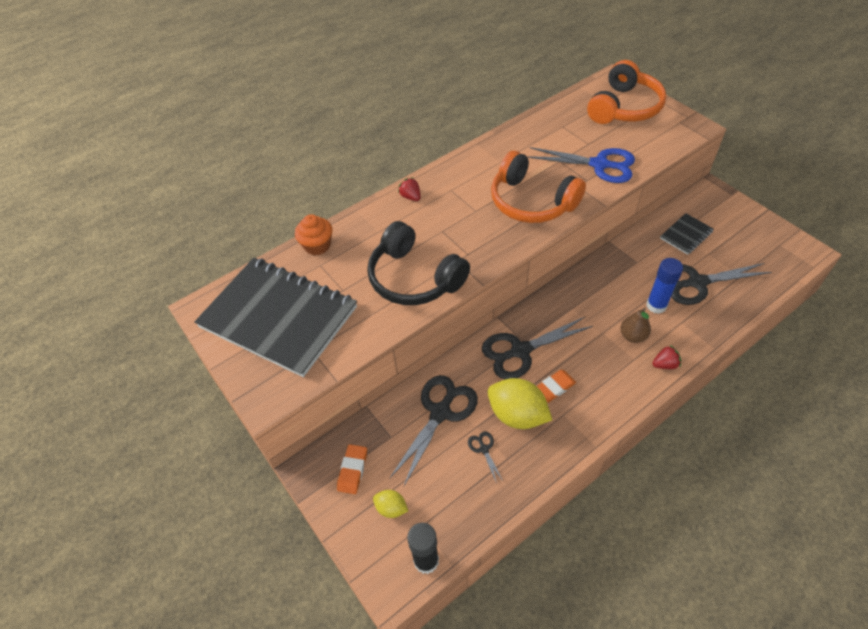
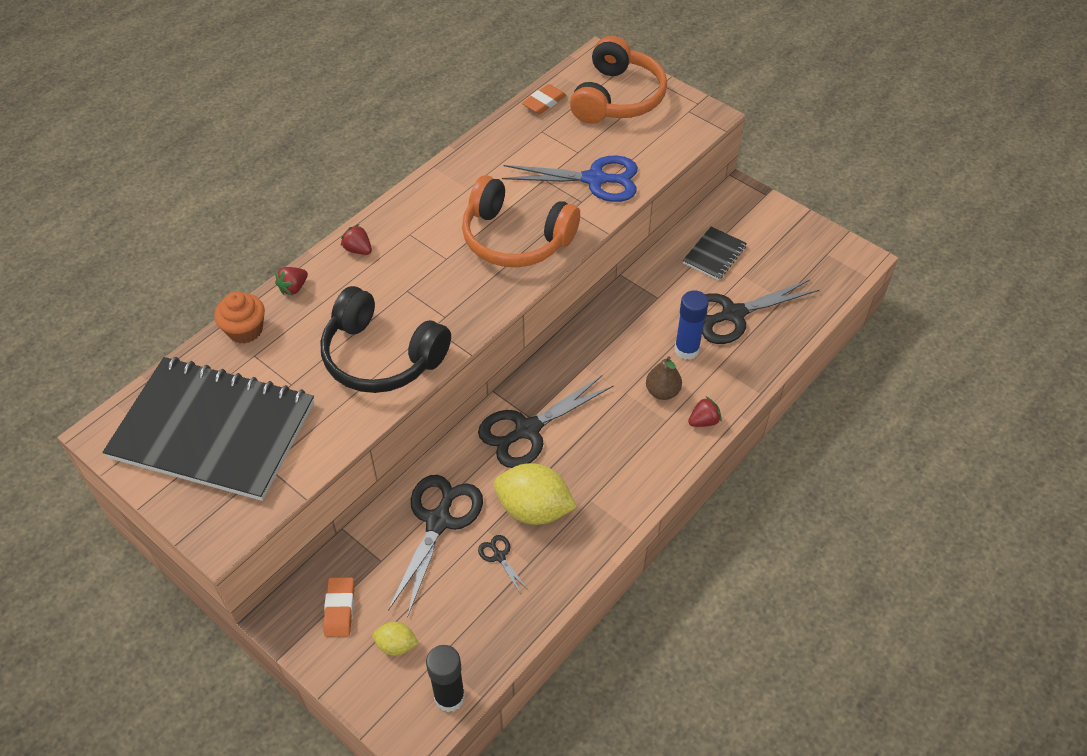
camera: 15 degrees left, 0 degrees up
(358, 219) = (293, 288): none -> red strawberry
(554, 388) = (574, 469): orange eraser -> orange eraser (544, 102)

